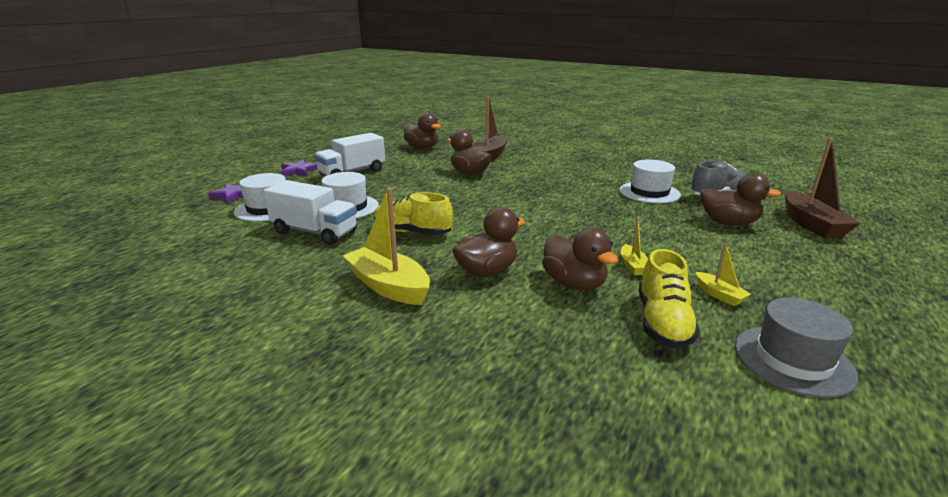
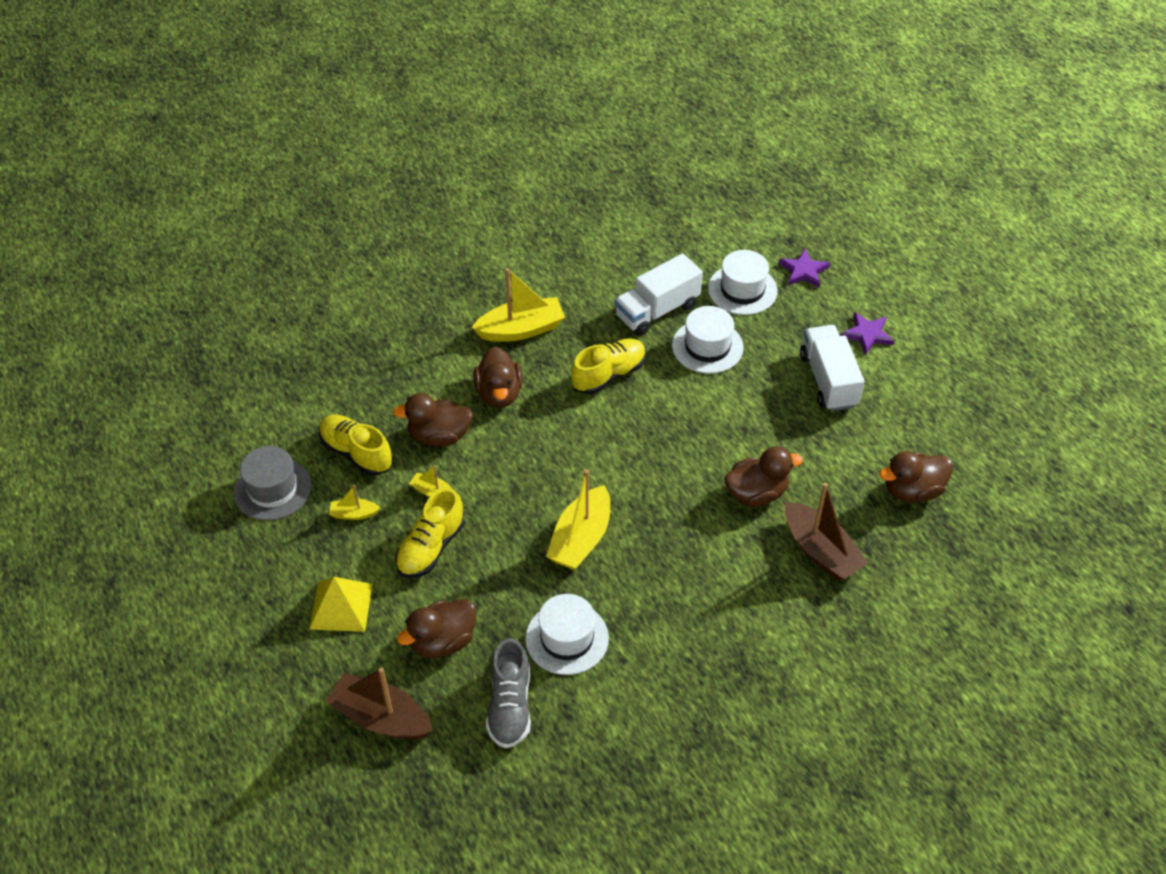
camera: 120 degrees right, 25 degrees up
(577, 205) = (581, 539): none -> yellow boat
(678, 249) = (431, 547): none -> yellow shoe
(792, 266) = (341, 606): none -> yellow pyramid

